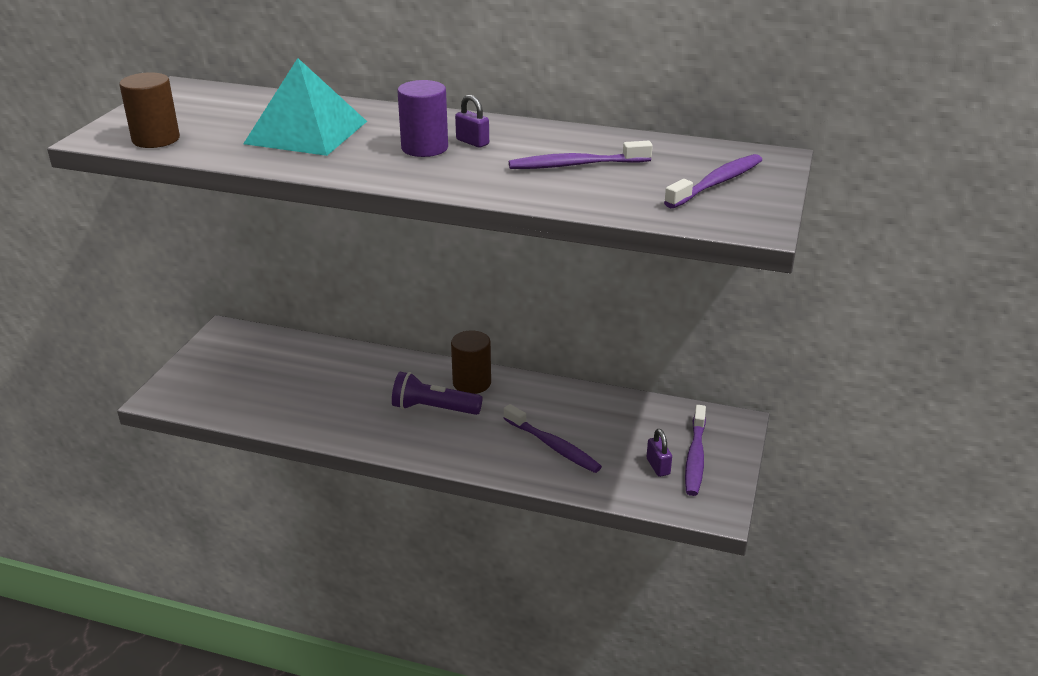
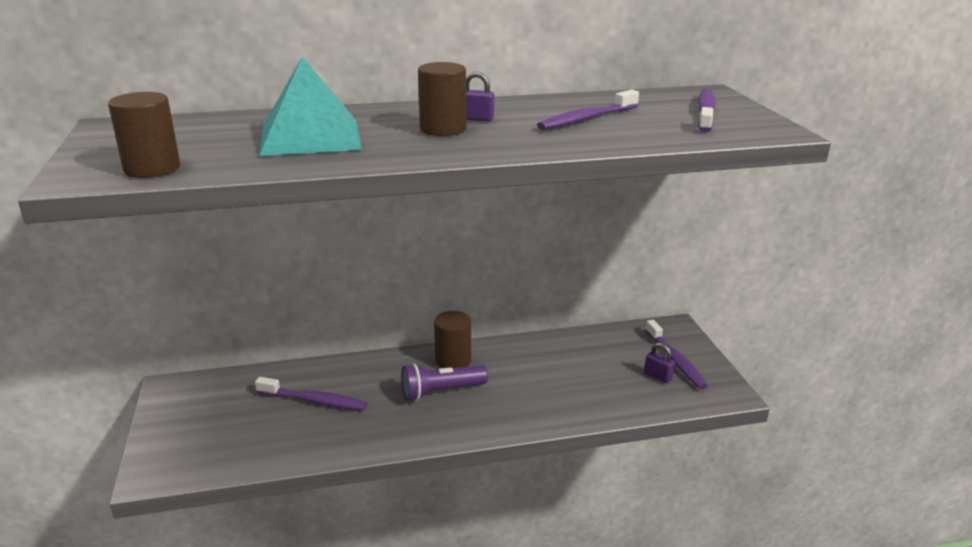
camera: 30 degrees left, 5 degrees down
(424, 148) = (443, 129): purple cylinder -> brown cylinder
(553, 446) = (568, 388): purple toothbrush -> purple toothbrush (314, 401)

